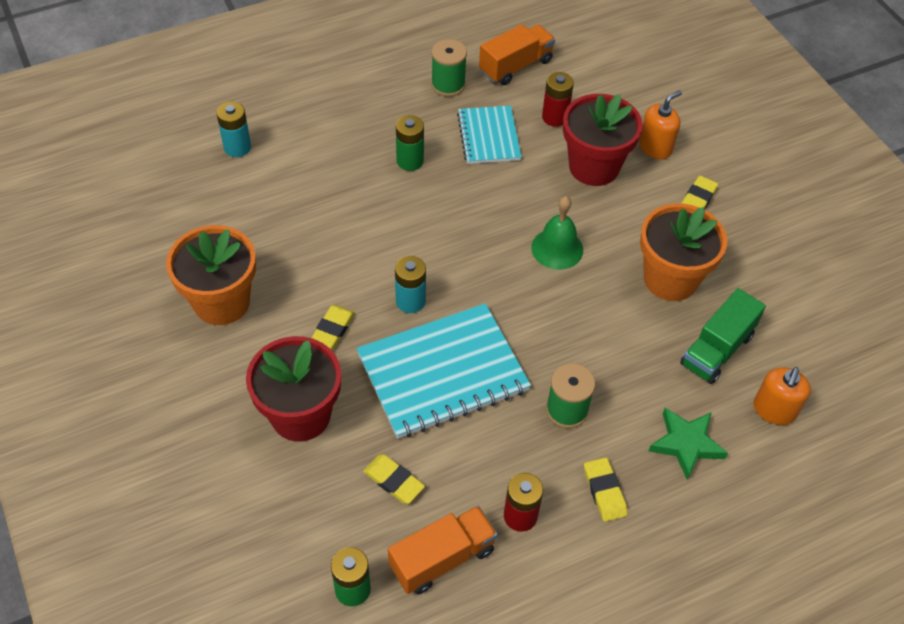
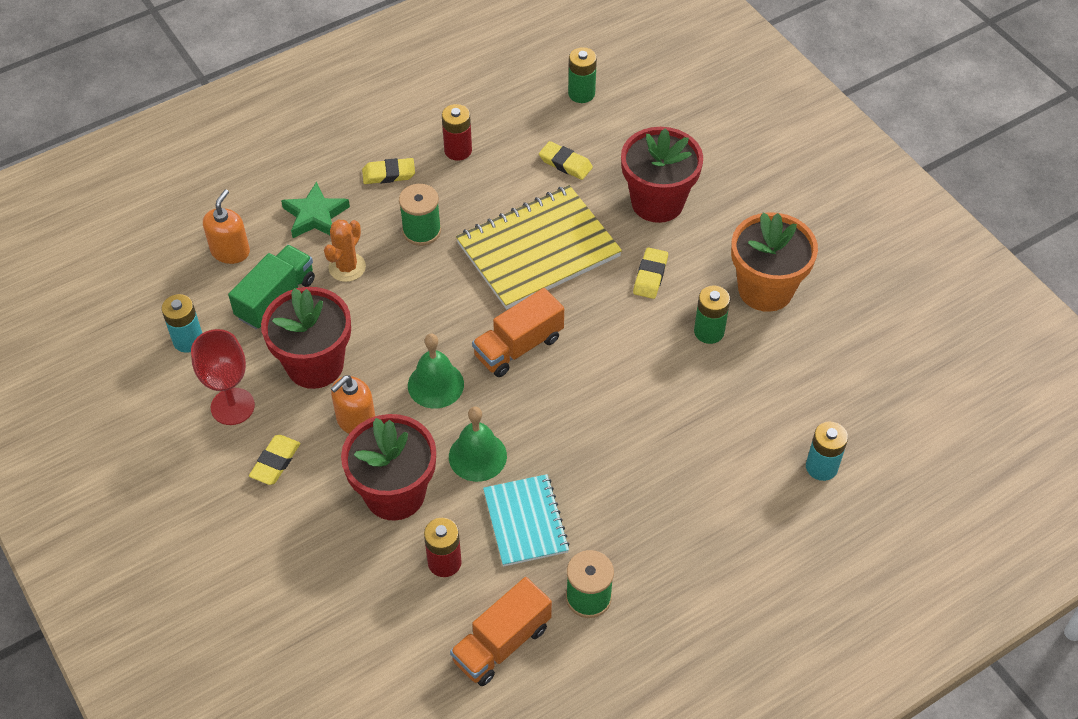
camera: 175 degrees right, 0 degrees up
(410, 161) = (615, 474): green battery -> green battery (709, 331)
(410, 301) = (581, 311): turquoise battery -> turquoise battery (188, 340)
(442, 558) = (517, 118): orange truck -> orange truck (518, 347)
(443, 373) = (538, 249): turquoise notebook -> yellow notebook
(523, 187) = (477, 456): none -> green bell
(604, 491) = (388, 174): yellow eraser -> yellow eraser turned 75 degrees counterclockwise
(646, 376) = (347, 267): none -> orange cactus
(655, 147) = (317, 532): orange soap dispenser -> orange soap dispenser (356, 421)
(670, 279) = (315, 365): orange flower pot -> red flower pot
(742, 250) = (232, 406): none -> red goblet

